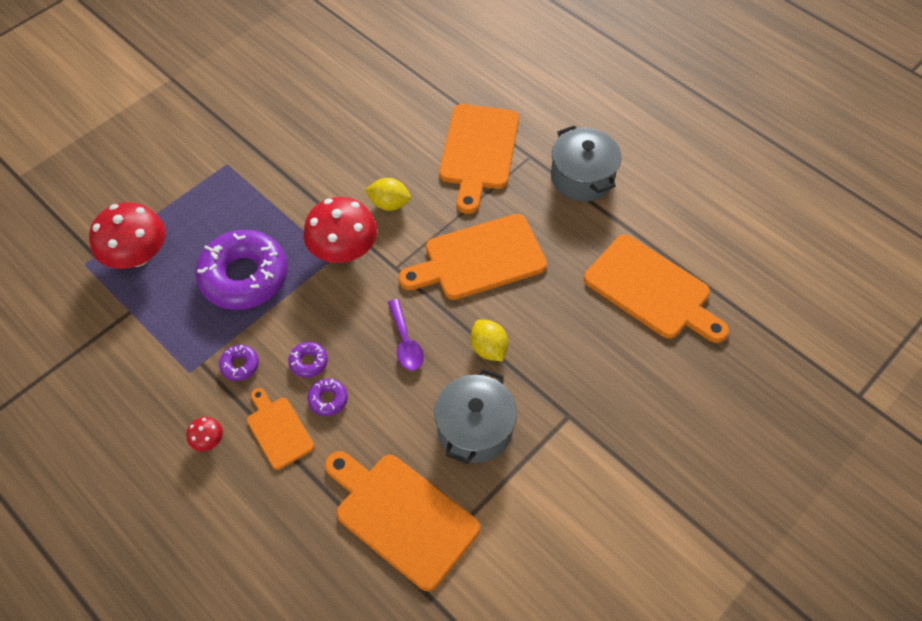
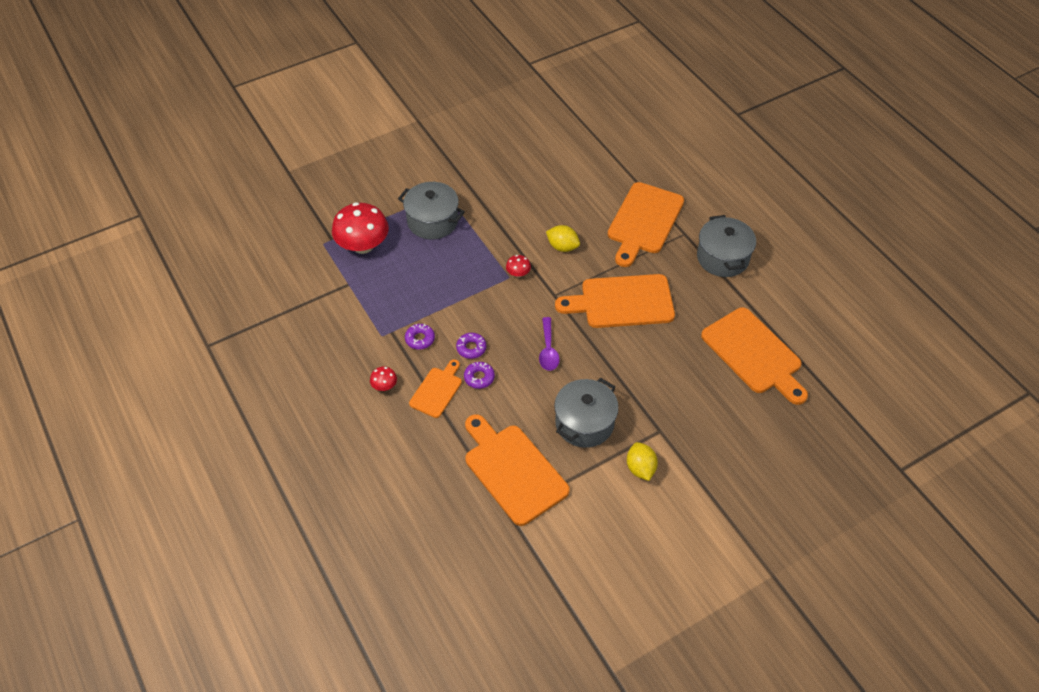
camera: 15 degrees right, 5 degrees down
(220, 205) = (432, 221): none -> grey pot
(244, 276) = (438, 277): purple donut -> none
(278, 430) = (437, 390): orange cutting board -> orange cutting board turned 45 degrees clockwise
(343, 250) = (518, 273): red mushroom -> red mushroom, size x0.44
(488, 348) = (611, 368): yellow lemon -> yellow lemon (640, 468)

